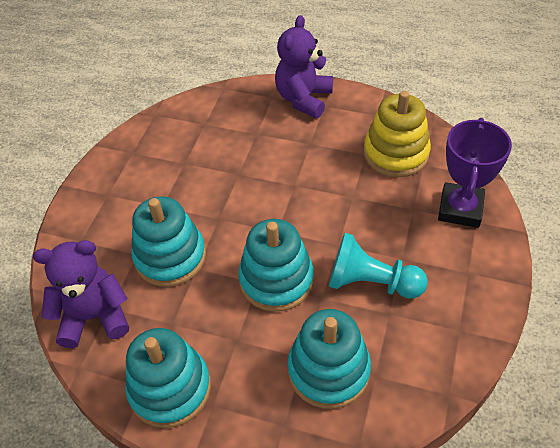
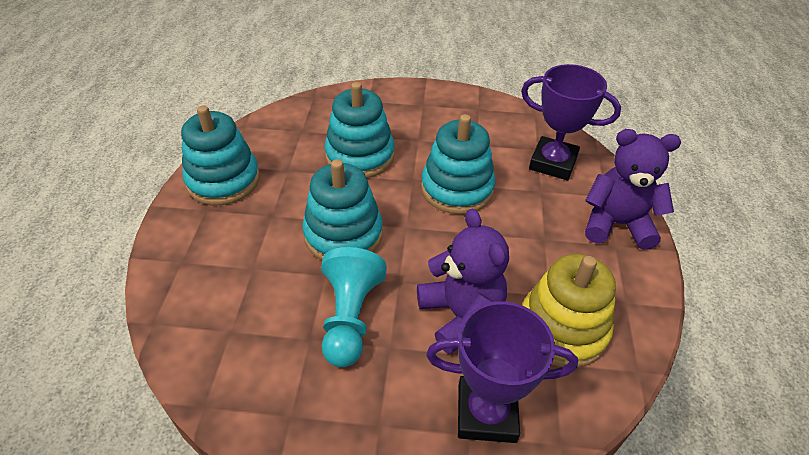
camera: 75 degrees right, 5 degrees down
(94, 316) = (292, 124): purple teddy bear -> purple teddy bear (460, 315)
(225, 118) = (553, 163): none -> purple trophy
(328, 370) = (238, 289): turquoise stacking toy -> turquoise stacking toy (457, 188)

